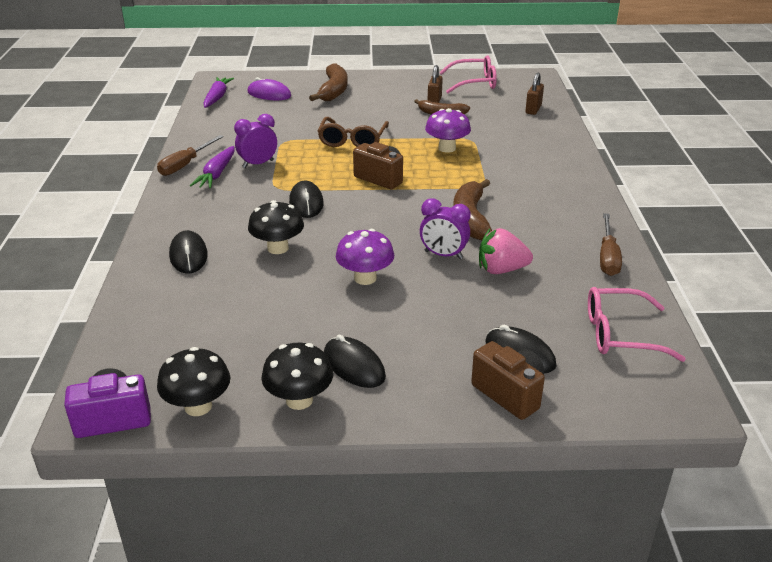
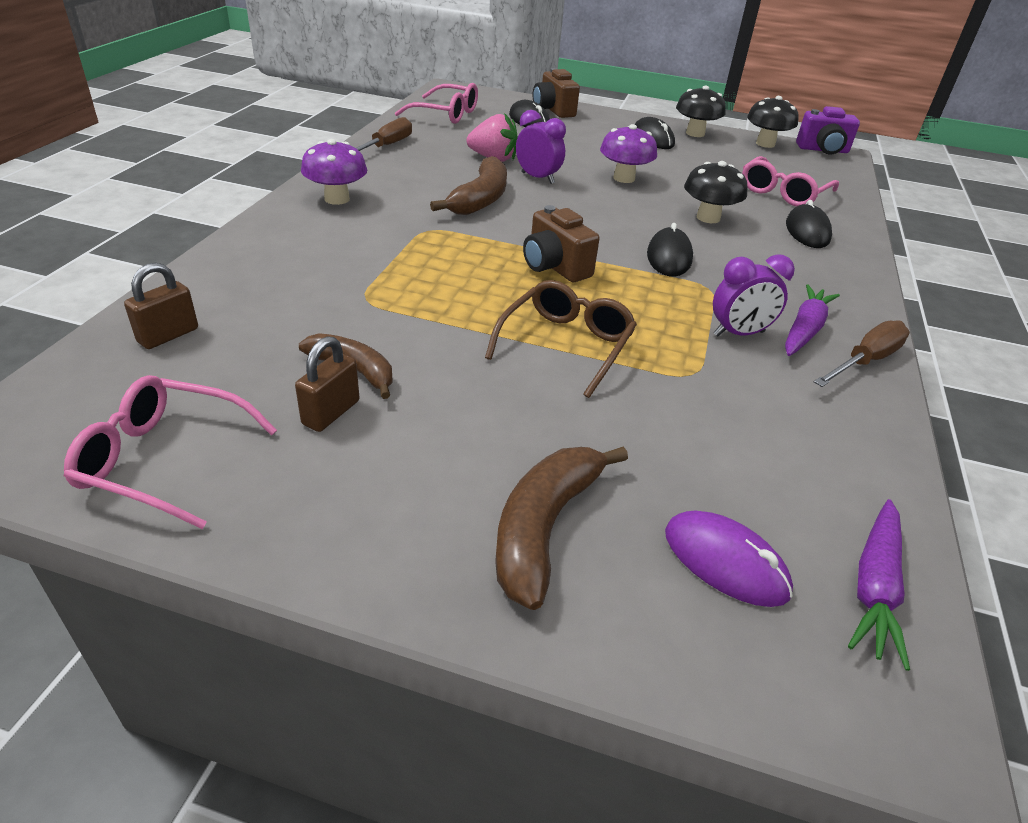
camera: 165 degrees left, 5 degrees up
(198, 303) = (783, 193): none -> pink glasses
(447, 148) = (419, 291): purple mushroom -> purple mushroom (337, 199)

